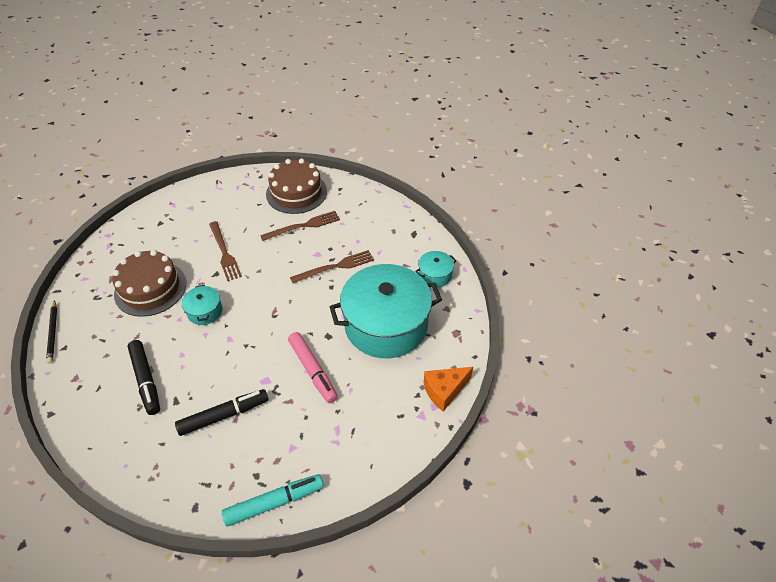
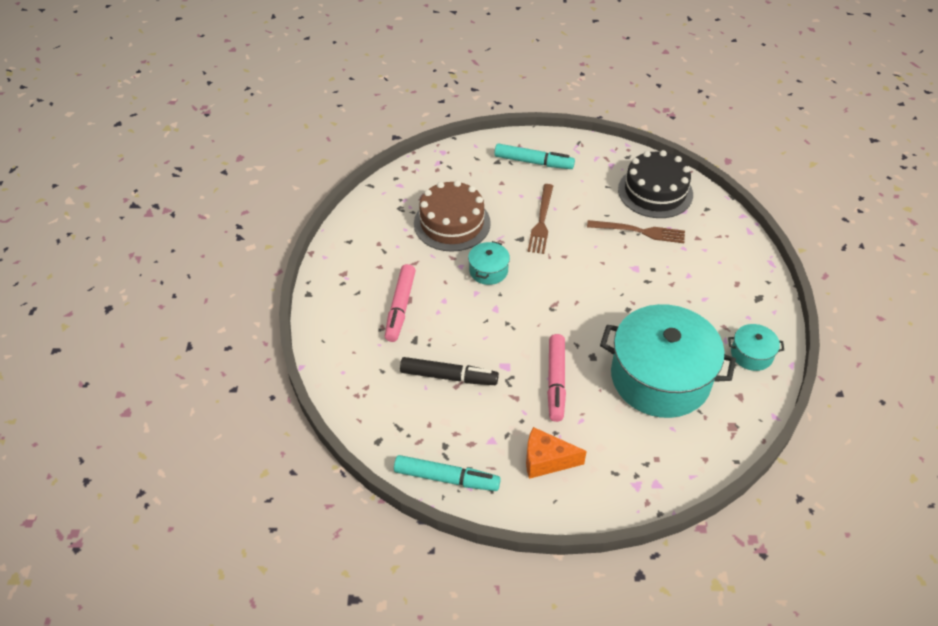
camera: 35 degrees right, 0 degrees up
(53, 333) = (347, 223): black pencil -> none
(146, 380) = (400, 307): black marker -> pink marker
(190, 210) = (533, 162): none -> turquoise marker
(296, 192) = (655, 192): brown cake -> black cake
(335, 267) = (646, 291): brown fork -> none
(444, 391) = (677, 476): orange cheese -> orange cheese (546, 460)

